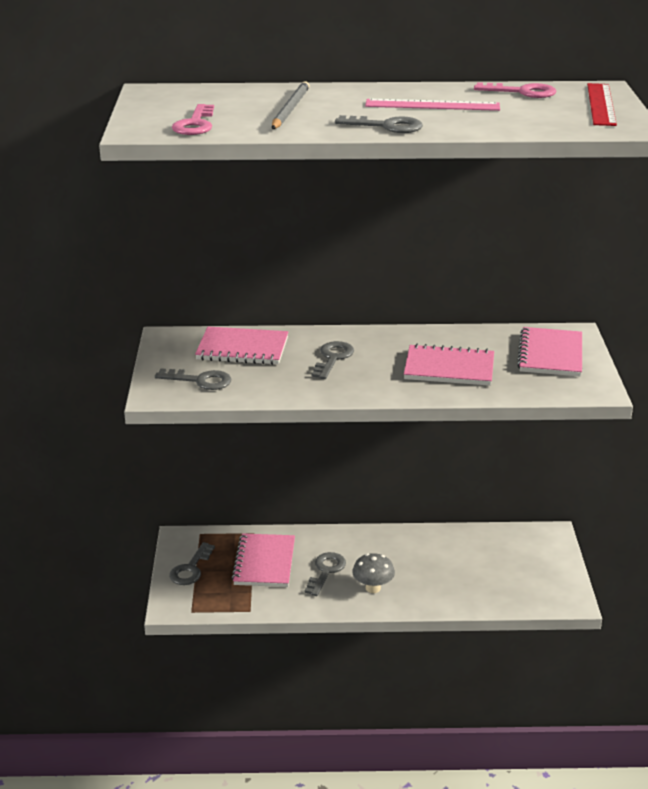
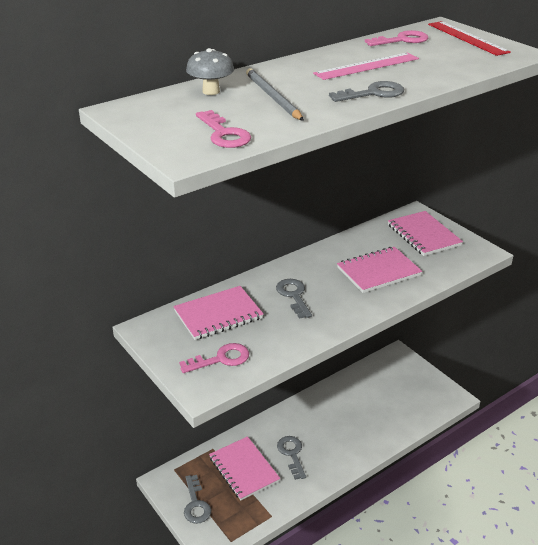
camera: 35 degrees left, 5 degrees up
(200, 380) = (221, 359): grey key -> pink key
(373, 588) = (334, 451): grey mushroom -> grey mushroom (211, 91)

